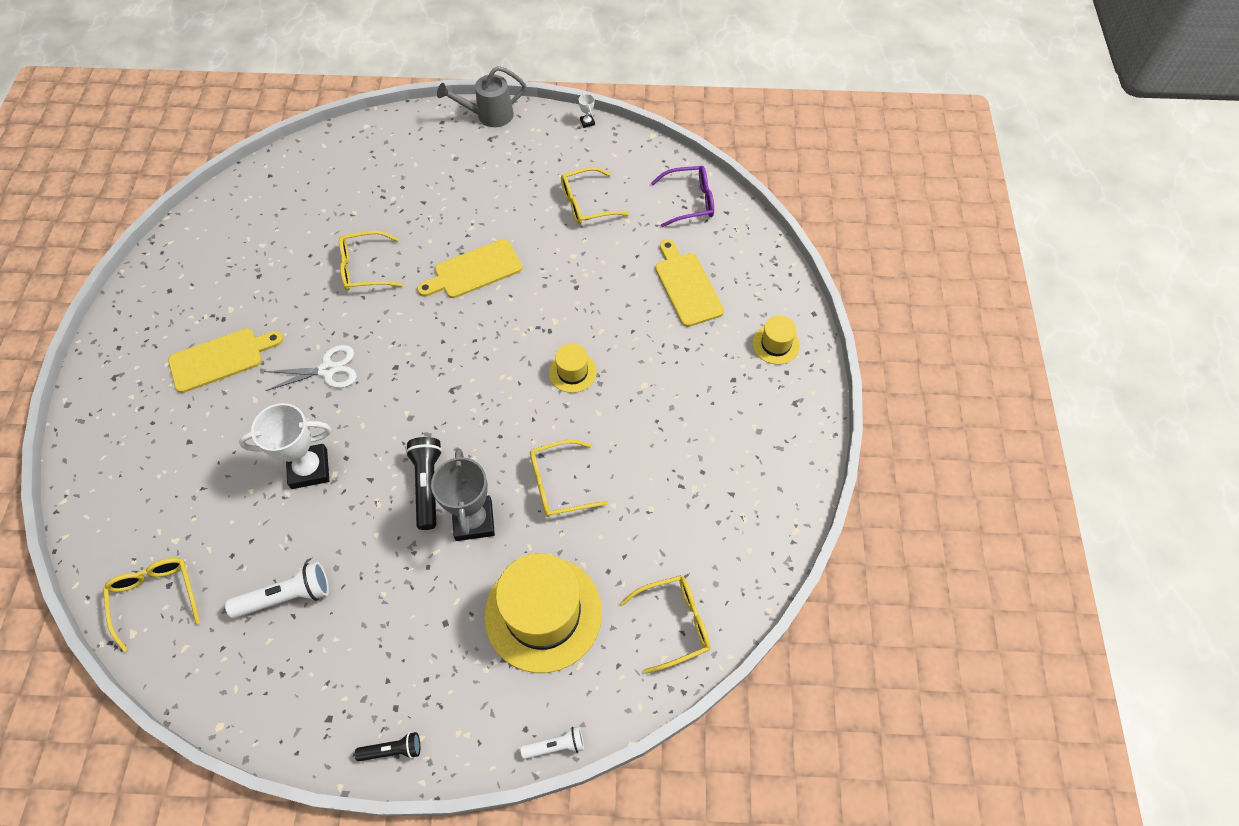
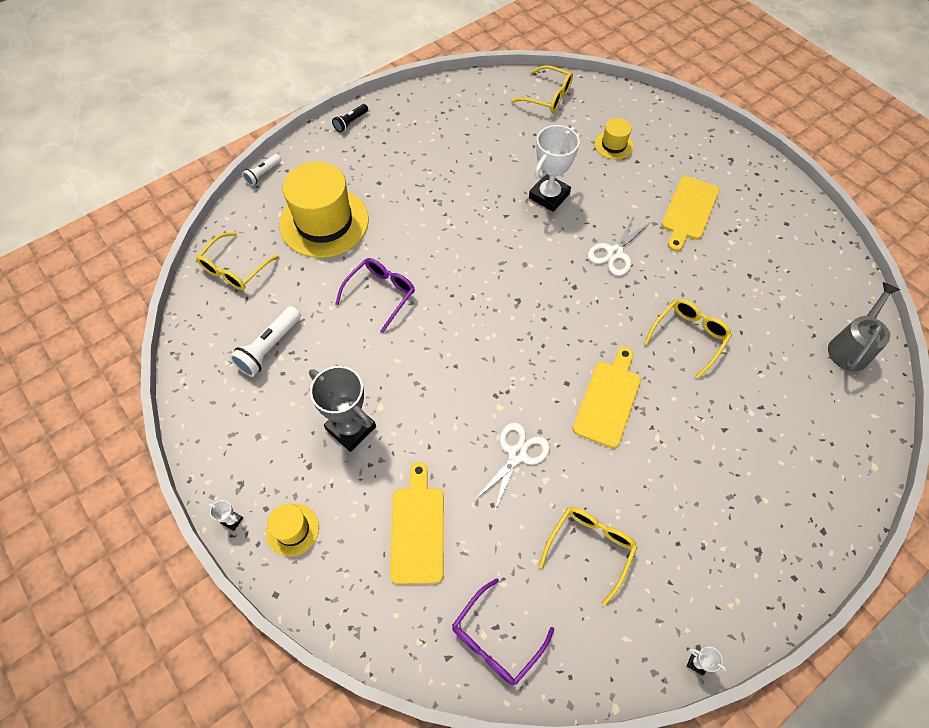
camera: 140 degrees right, 0 degrees up
(286, 596) = (481, 138): white flashlight -> white flashlight (269, 348)
(427, 485) = (466, 236): black flashlight -> none
(473, 520) = (416, 238): grey trophy -> grey trophy (351, 428)
(489, 115) = (795, 580): grey watering can -> grey watering can (851, 347)
(559, 484) = (381, 294): yellow glasses -> purple glasses
(572, 372) = (445, 376): yellow hat -> yellow hat (613, 145)
(575, 282) = (517, 454): none -> white scissors
(687, 286) = (417, 529): yellow cutting board -> yellow cutting board turned 120 degrees counterclockwise
(817, 380) = (232, 521): none -> white trophy

